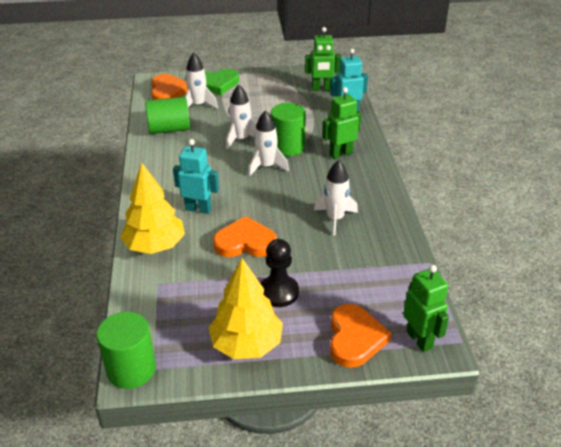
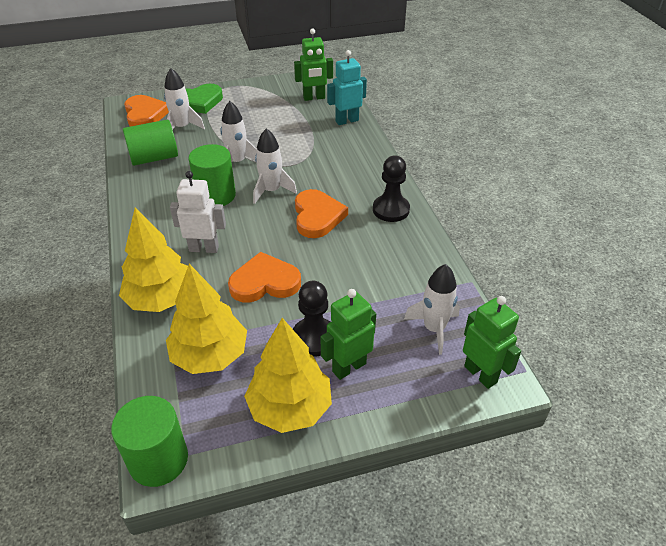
camera: 10 degrees left, 5 degrees up
(187, 295) = (210, 355): none -> yellow tree
(198, 209) = (204, 248): turquoise robot -> white robot
(288, 147) = (290, 166): green cylinder -> green cylinder (216, 195)
(335, 219) = (359, 243): white rocket -> white rocket (434, 329)
(340, 154) = (349, 168): green robot -> green robot (349, 367)
(355, 338) = (410, 383): orange heart -> orange heart (317, 216)
(370, 193) = (391, 210): none -> black pawn

